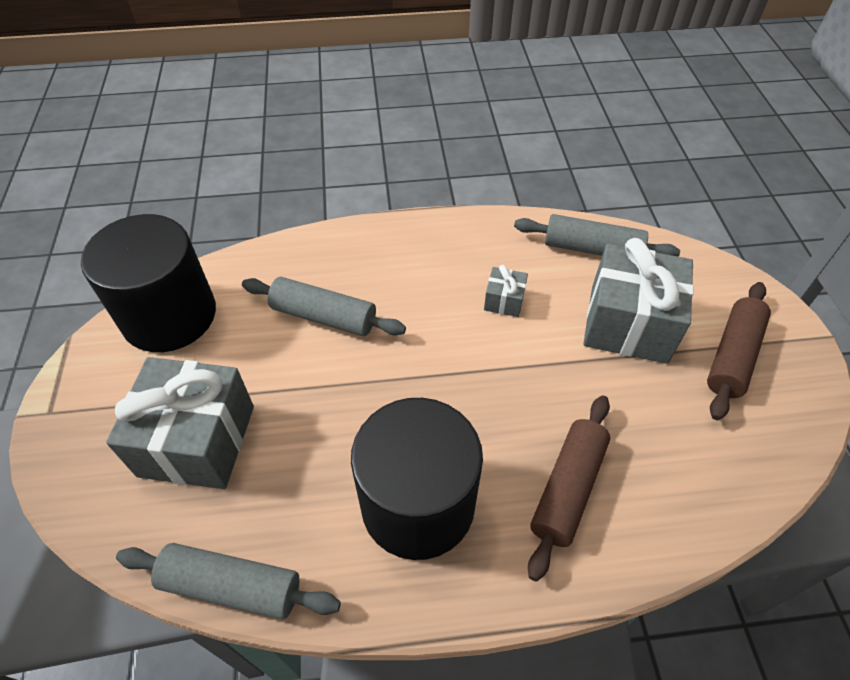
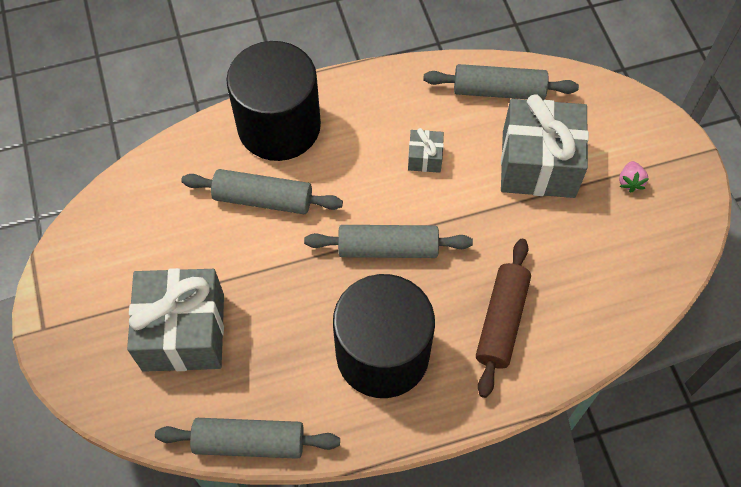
camera: 10 degrees left, 10 degrees up
(169, 315) = (118, 220): black cylinder -> black cylinder (279, 126)
(447, 385) = (388, 248): none -> grey rolling pin
(732, 356) = (630, 182): brown rolling pin -> pink strawberry

